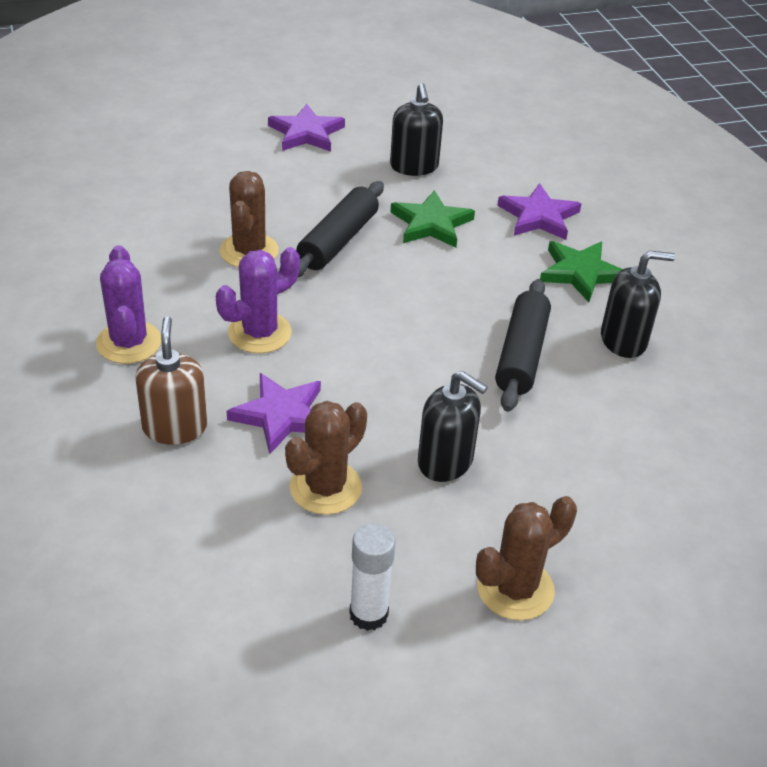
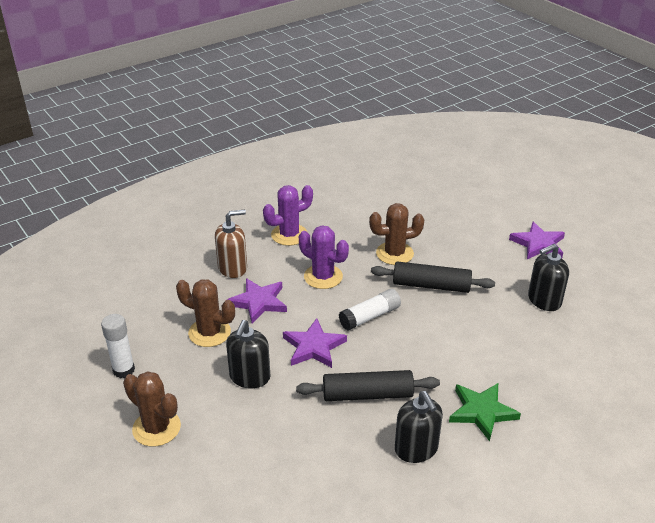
camera: 75 degrees right, 5 degrees down
(372, 311) = (370, 316): none -> white glue stick
(431, 224) = (482, 323): green star -> none
(538, 216) = (536, 376): purple star -> purple star (314, 347)

